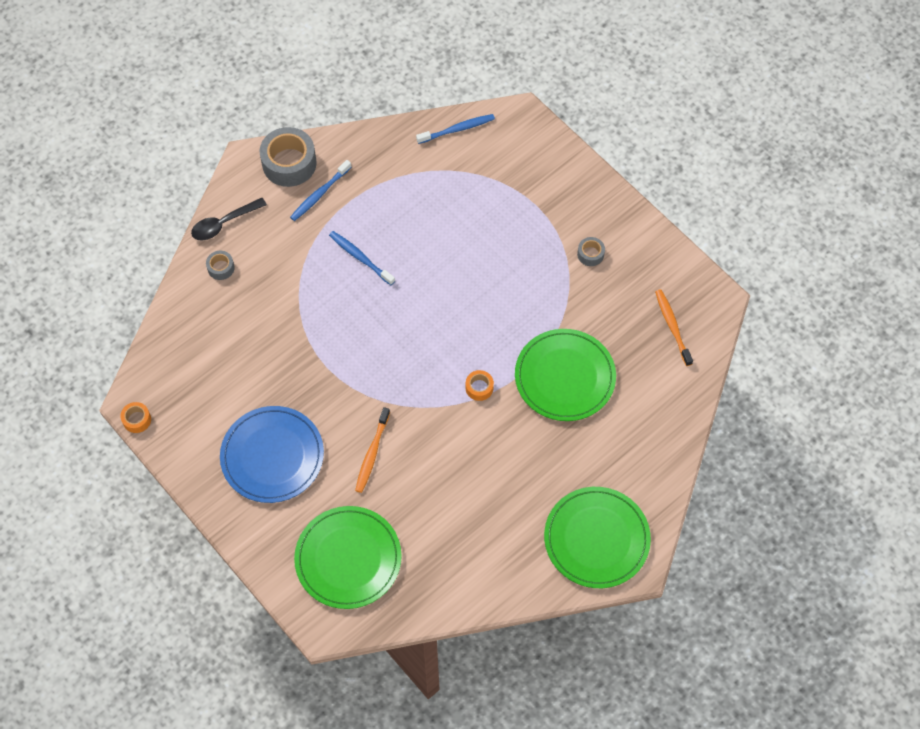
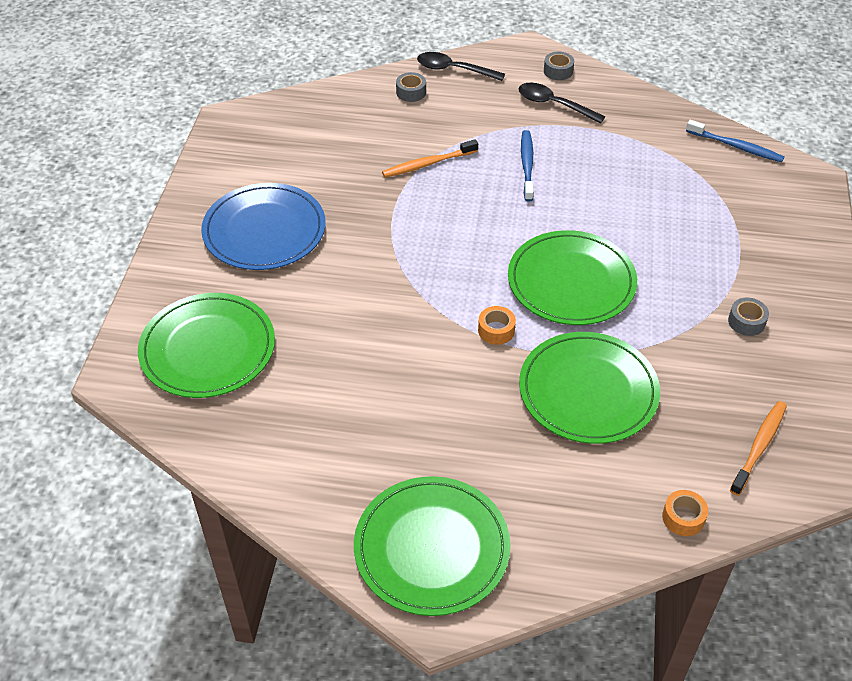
camera: 50 degrees right, 15 degrees down
(137, 420) = (213, 130): orange tape -> orange tape (683, 517)
(289, 163) = (558, 71): grey tape -> grey tape, size x0.48
(319, 194) = (554, 105): blue toothbrush -> black spoon
(372, 453) = (338, 296): orange toothbrush -> orange toothbrush (428, 164)
(479, 317) = (571, 281): none -> green plate

